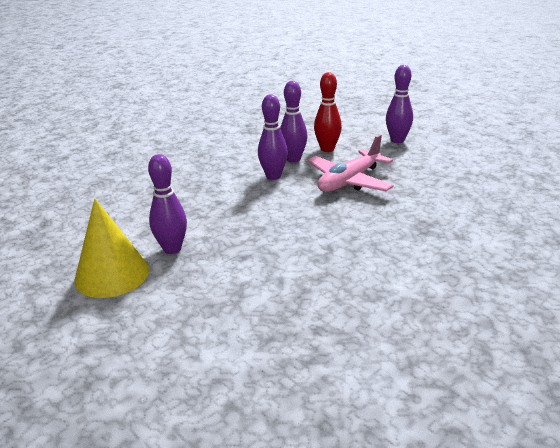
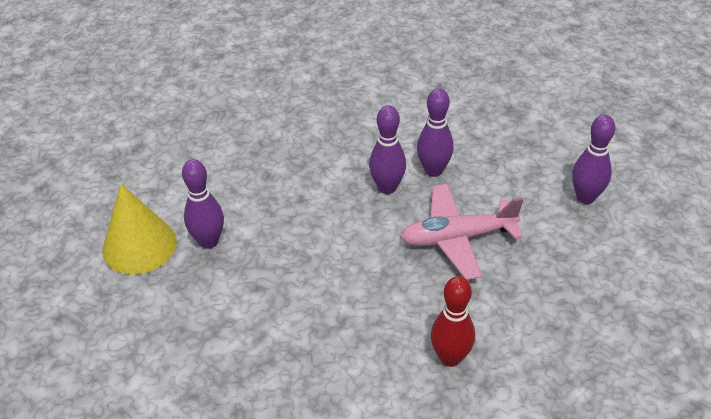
camera: 35 degrees right, 15 degrees up
(327, 149) = (487, 172): red bowling pin -> red bowling pin (450, 357)

